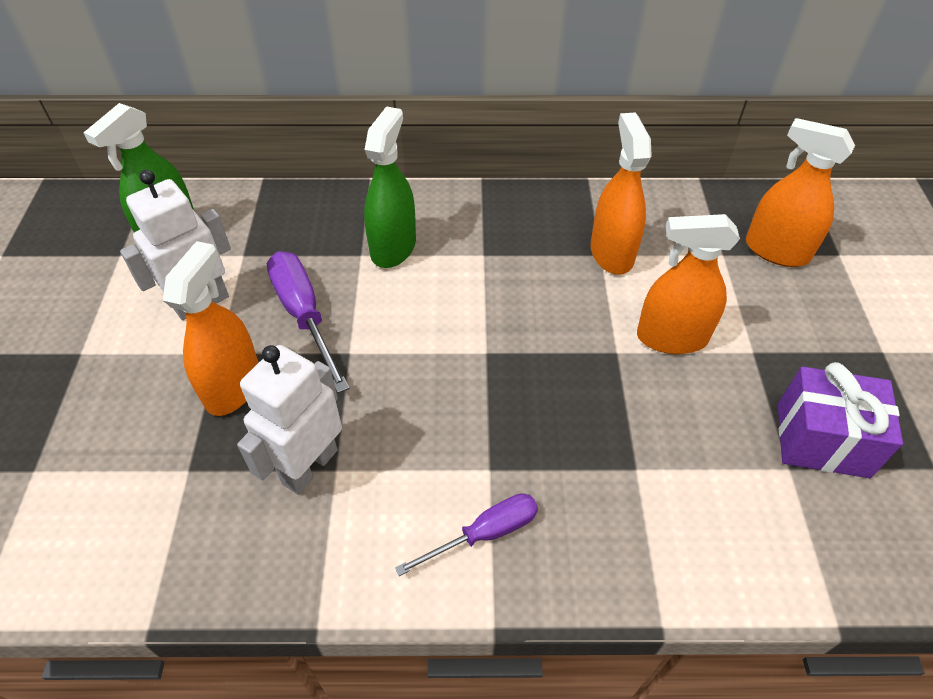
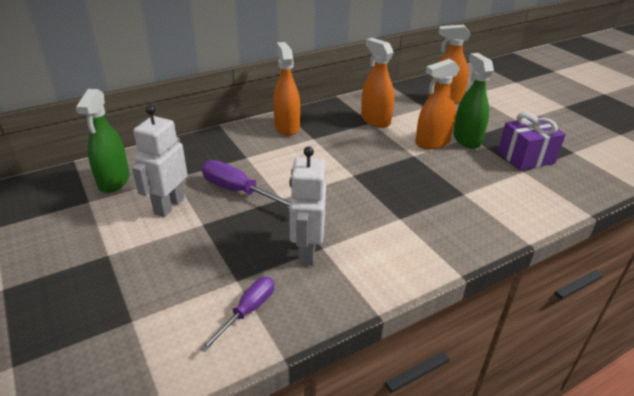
camera: 30 degrees left, 15 degrees down
(233, 386) = (227, 235): orange spray bottle -> orange spray bottle (287, 127)
(393, 247) = (262, 149): green spray bottle -> green spray bottle (466, 139)
(485, 534) = (422, 243): purple screwdriver -> purple screwdriver (248, 311)

